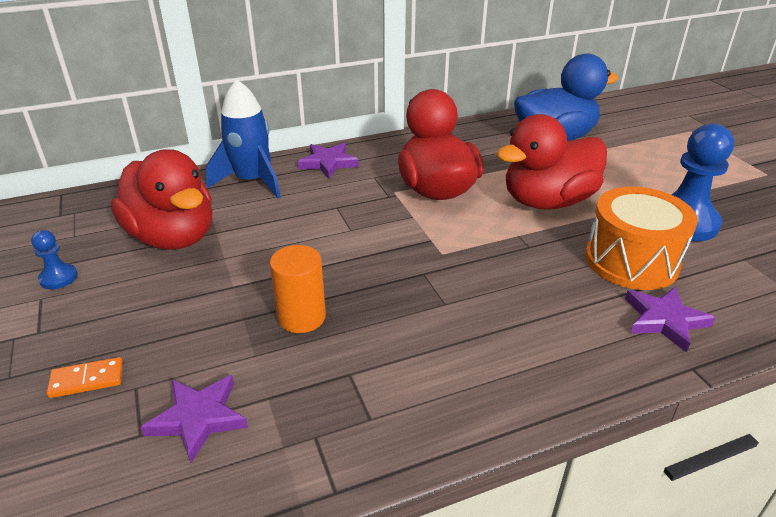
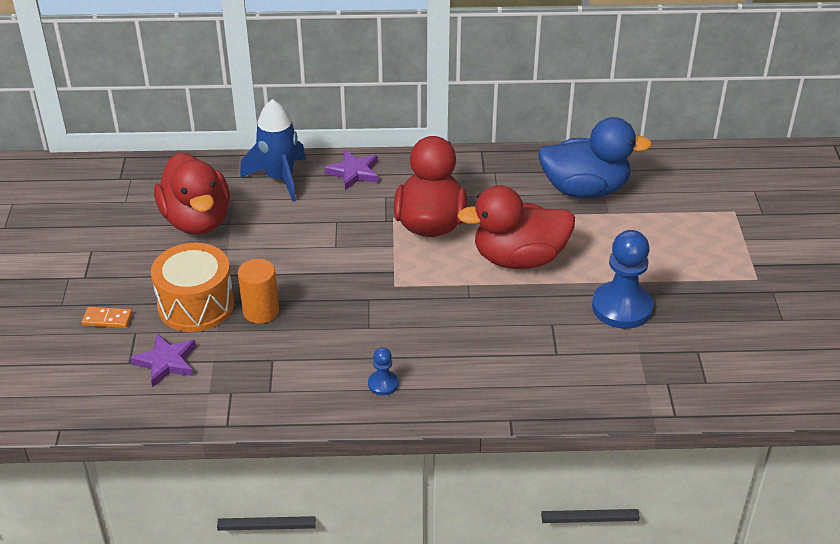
camera: 20 degrees right, 5 degrees up
(58, 278) = (106, 237): blue pawn -> blue pawn (383, 384)
(631, 261) = (542, 330): orange drum -> orange drum (196, 305)
(664, 320) = (522, 382): purple star -> none

